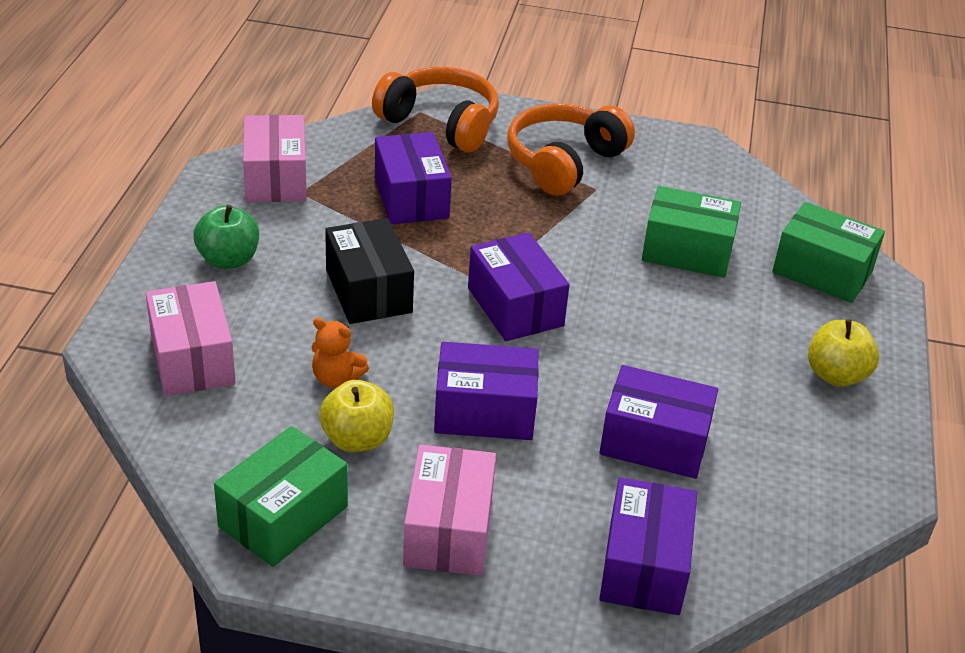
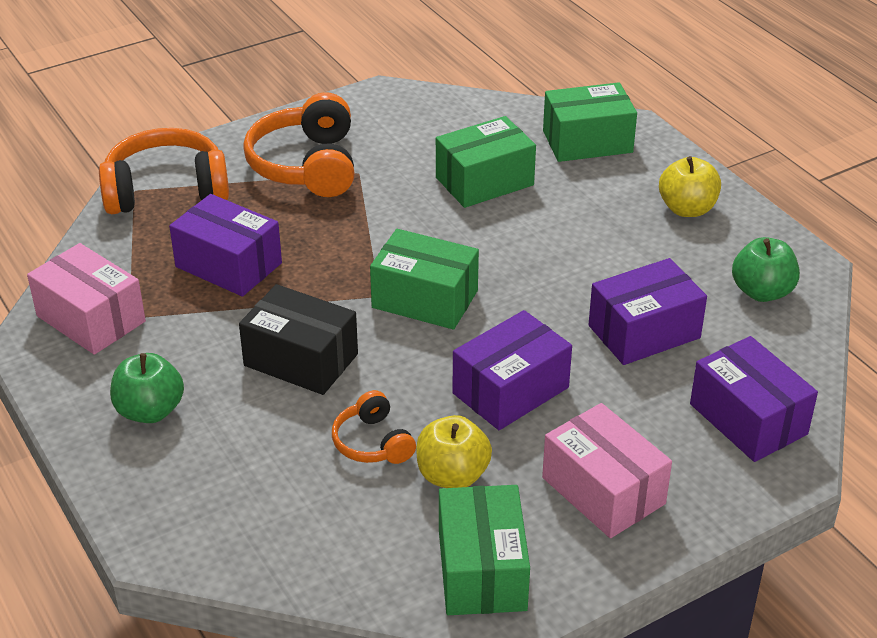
camera: 40 degrees left, 0 degrees up
(192, 359) = (239, 509): pink box -> none
(336, 378) = (373, 442): orange teddy bear -> orange headphones
(515, 307) = (425, 299): purple box -> green box
(807, 481) = (762, 292): none -> green apple

